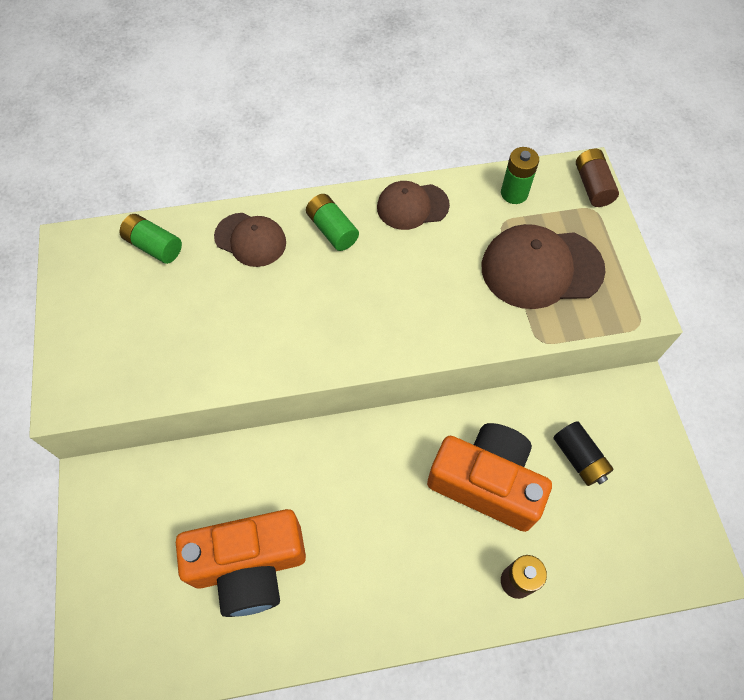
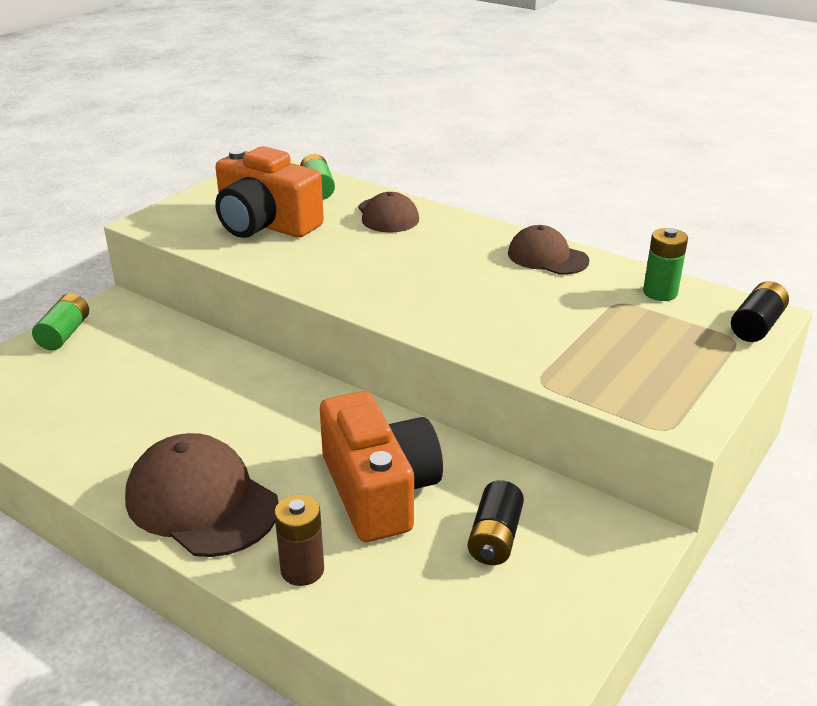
camera: 45 degrees right, 30 degrees down
(249, 566) = (128, 407): orange camera -> orange camera (265, 224)
(332, 230) = (458, 238): green battery -> green battery (65, 334)
(541, 268) = (614, 344): brown cap -> brown cap (201, 502)
(592, 186) = (756, 326): brown battery -> black battery

